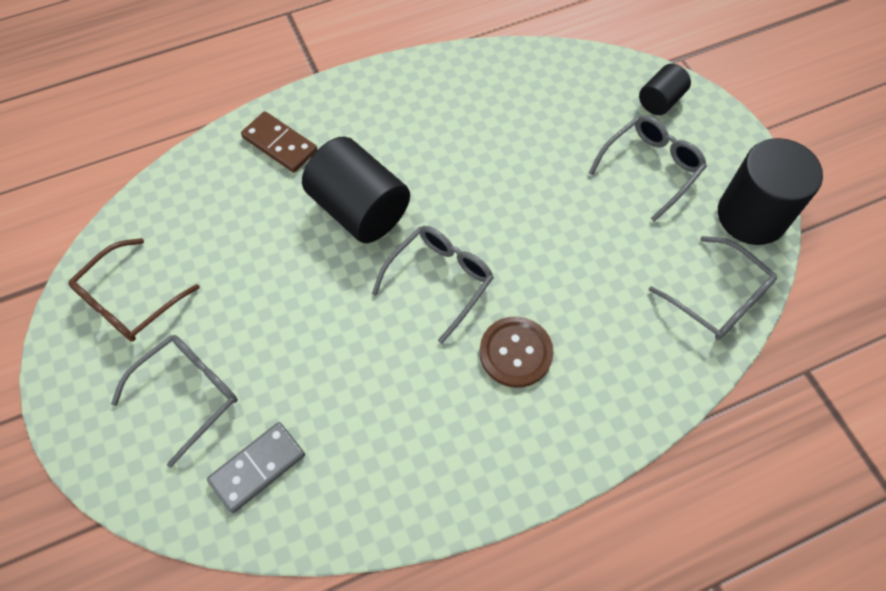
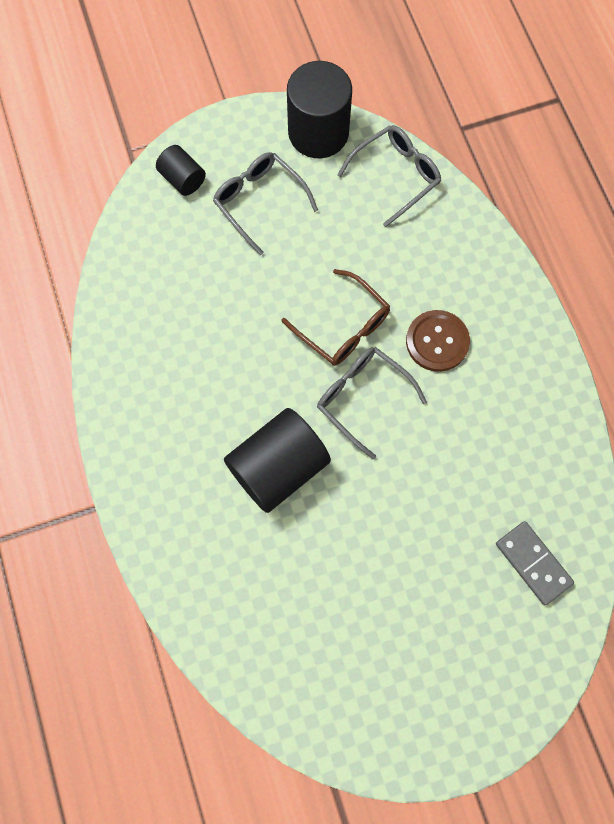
camera: 85 degrees left, 10 degrees up
(129, 301) = (364, 695): brown glasses -> brown glasses (343, 327)
(188, 394) = (463, 628): grey glasses -> none
(280, 144) = (189, 546): brown domino -> none

